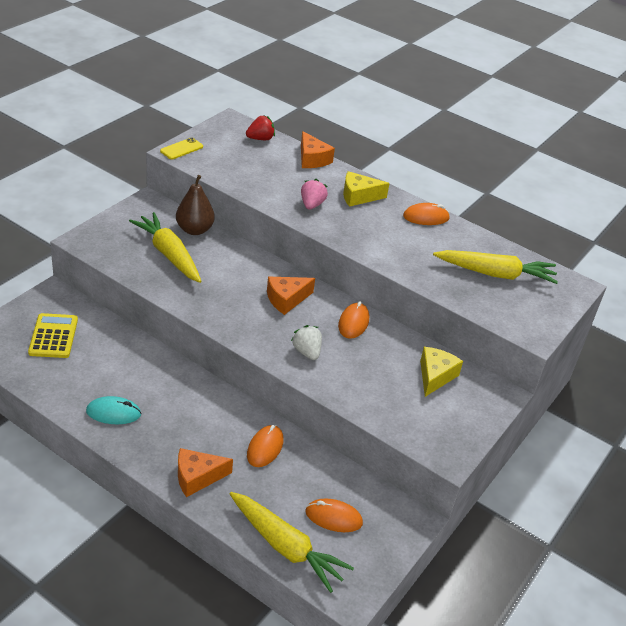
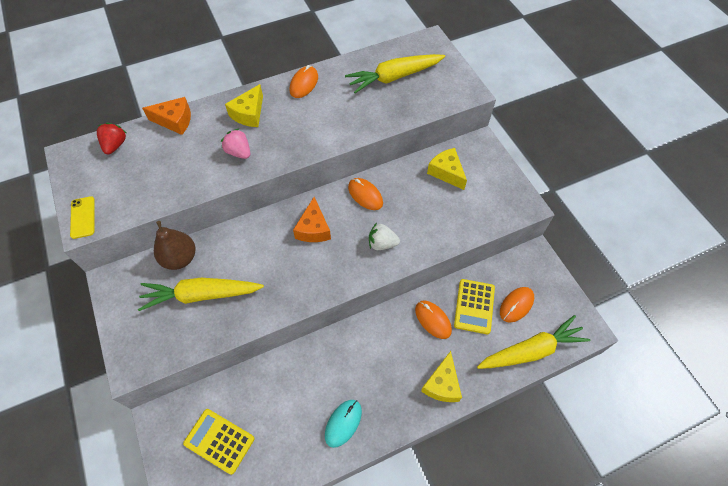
camera: 55 degrees left, 20 degrees up
(197, 477) = (442, 384): orange cheese -> yellow cheese
(305, 479) = (474, 306): none -> yellow calculator
(495, 274) = (394, 77): yellow carrot -> yellow carrot turned 150 degrees counterclockwise

